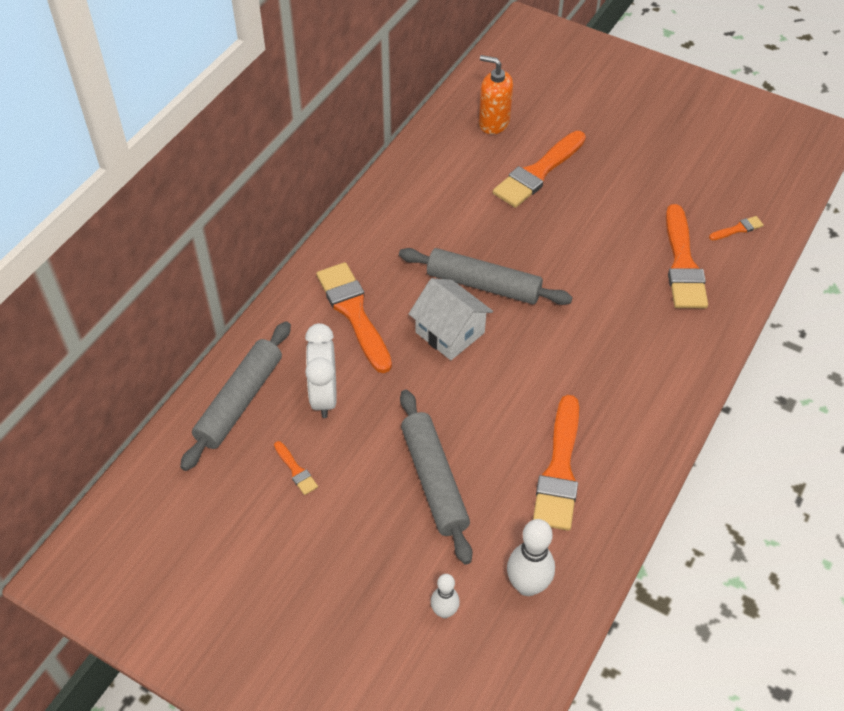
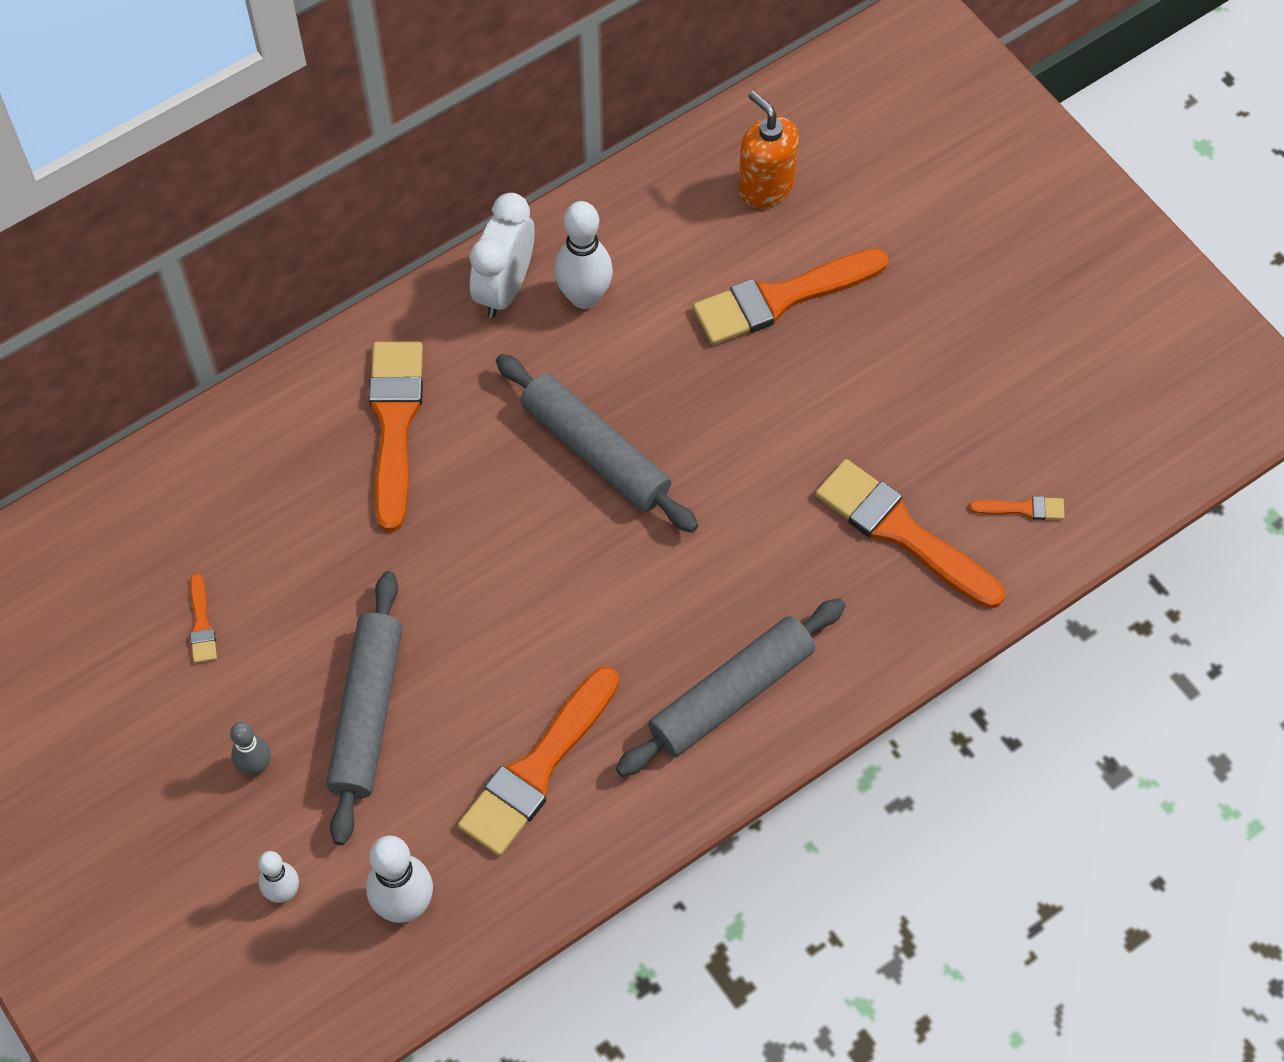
camera: 25 degrees right, 10 degrees up
(239, 401) = (180, 496): grey rolling pin -> grey rolling pin (731, 694)
(324, 396) = (291, 533): white clock -> white clock (505, 288)
(380, 541) = (256, 766): none -> grey bowling pin
(426, 208) = (584, 297): none -> white bowling pin
(450, 332) = (507, 507): white house -> none
(682, 264) = (902, 532): orange brush -> orange brush turned 105 degrees clockwise

